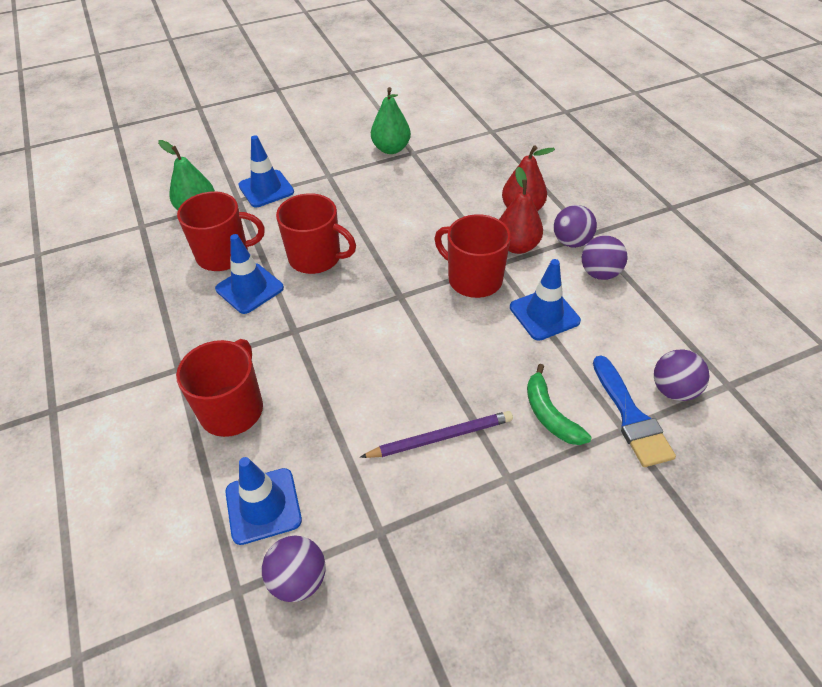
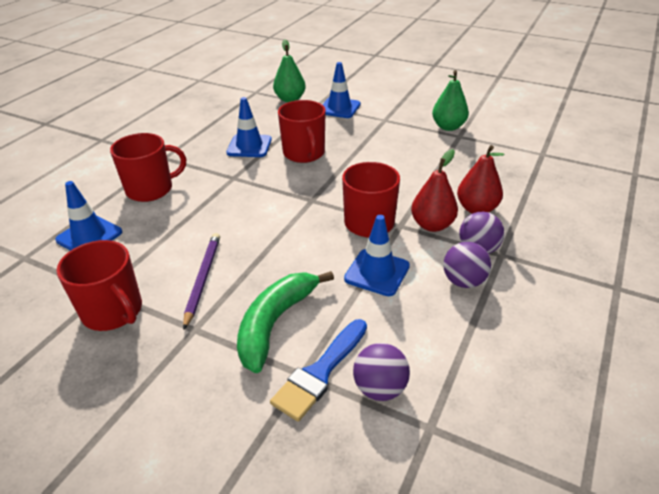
camera: 50 degrees right, 10 degrees down
(224, 255) = (266, 125): red mug -> red mug (113, 311)
(298, 579) = (45, 276): purple ball -> none
(440, 437) = (202, 279): purple pencil -> purple pencil turned 120 degrees counterclockwise
(549, 414) = (275, 323): green banana -> green banana, size x1.52

